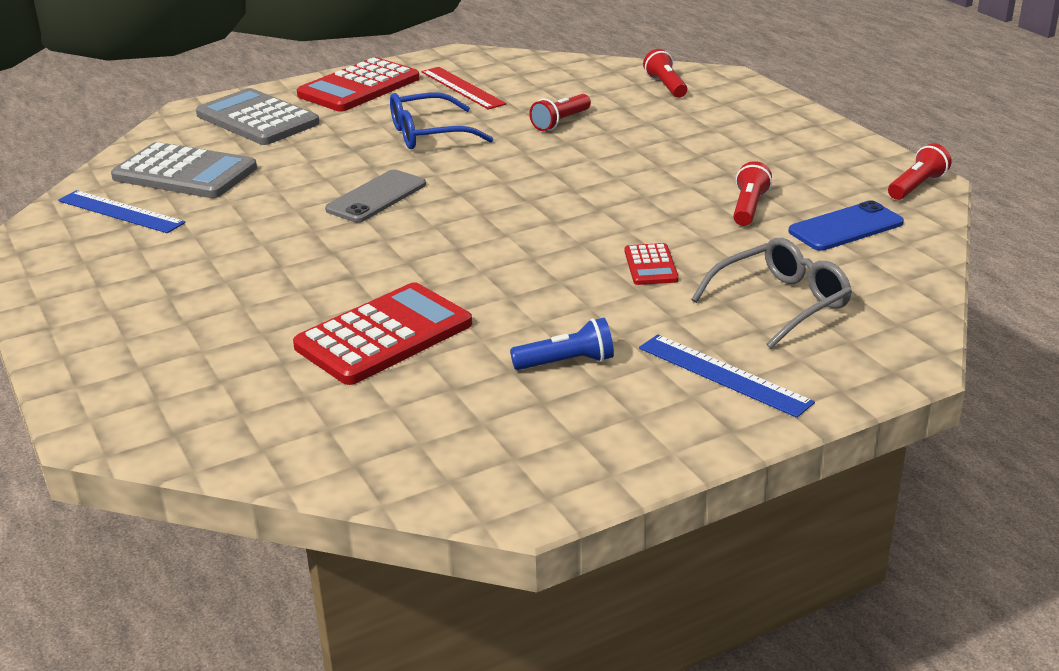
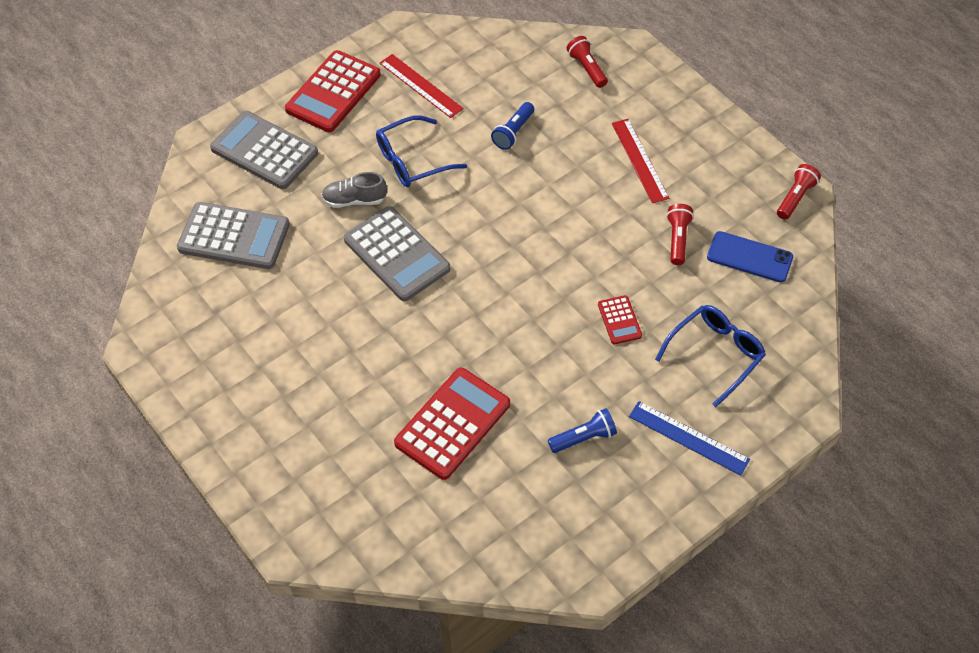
camera: 10 degrees left, 25 degrees up
(120, 212) = (203, 295): blue ruler -> none
(345, 157) = (354, 200): none -> grey shoe
(376, 197) = (397, 254): grey phone -> grey calculator
(560, 122) = (513, 132): red flashlight -> blue flashlight
(713, 149) = (639, 160): none -> red ruler
(781, 303) = (715, 354): grey glasses -> blue glasses
(845, 227) = (749, 257): blue phone -> blue phone turned 60 degrees clockwise

